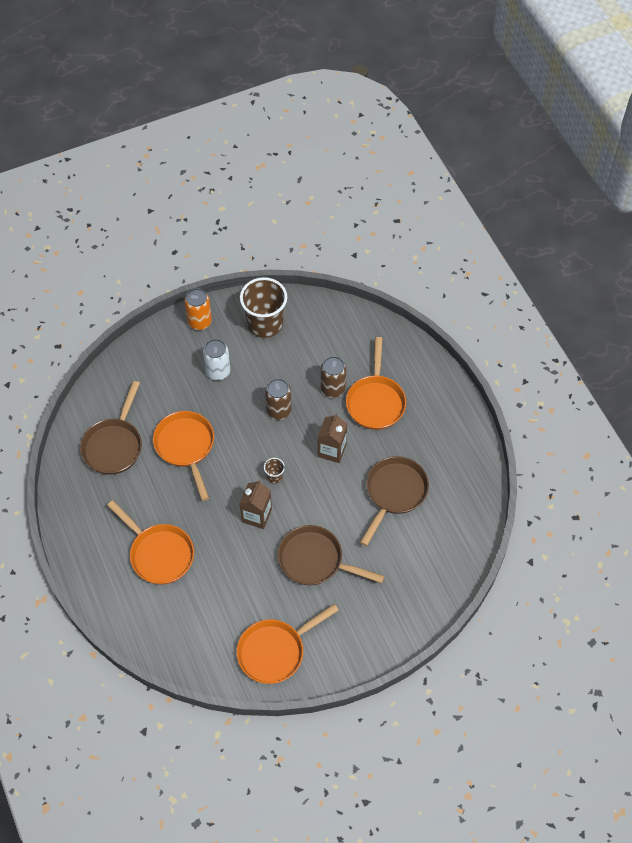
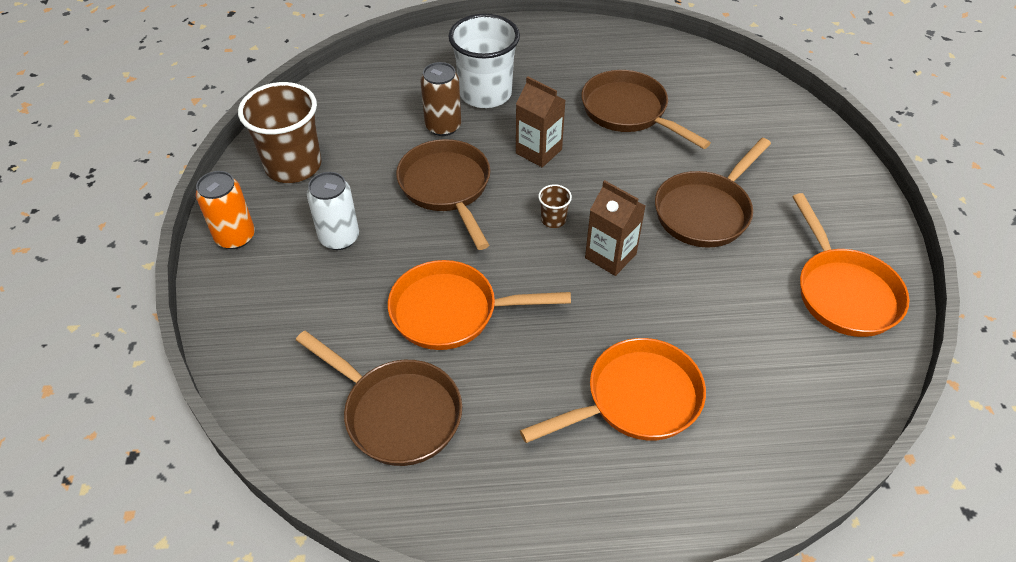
camera: 70 degrees left, 10 degrees down
(279, 410) = (447, 188): brown can -> brown pan
(375, 401) = (485, 94): orange pan -> white cup

